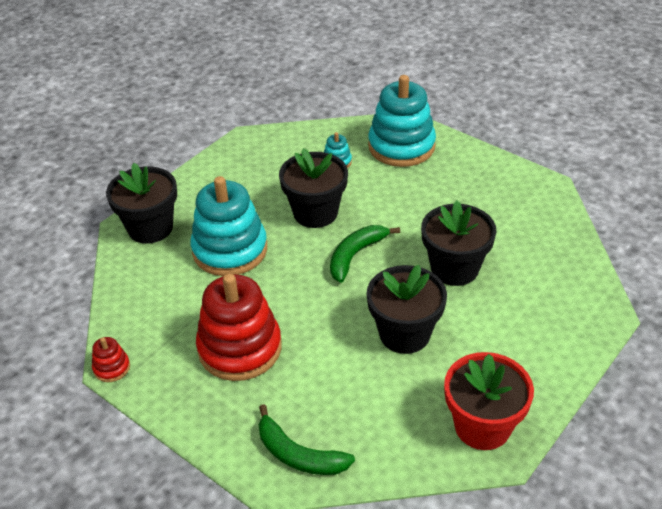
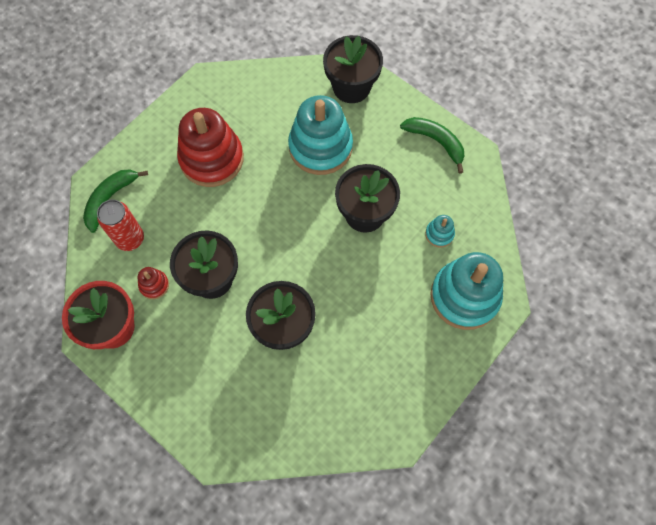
camera: 90 degrees right, 25 degrees up
(111, 368) = (204, 78): red stacking toy -> red stacking toy (154, 285)
(355, 255) = (306, 245): green banana -> green banana (436, 142)
(358, 423) = (130, 239): none -> red can

